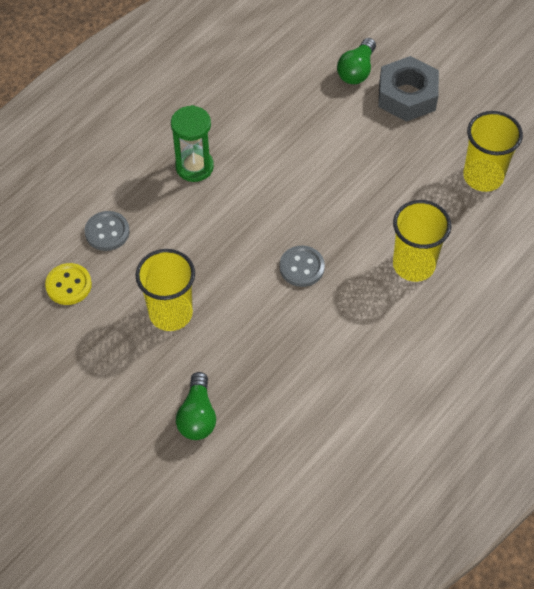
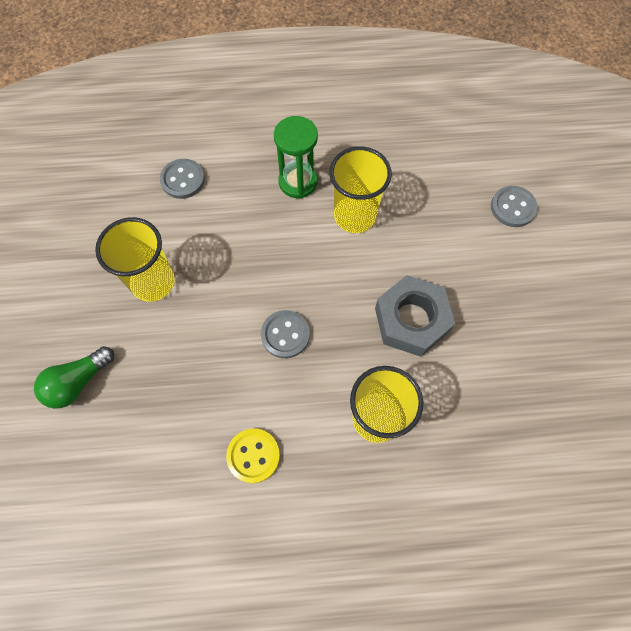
camera: 45 degrees right, 10 degrees up
(68, 285) = (114, 197): yellow button -> yellow button (253, 455)
(356, 71) = (513, 207): green light bulb -> grey button
(407, 96) = (534, 264): grey nut -> grey nut (411, 320)
(483, 176) = (525, 395): yellow cup -> yellow cup (354, 216)

